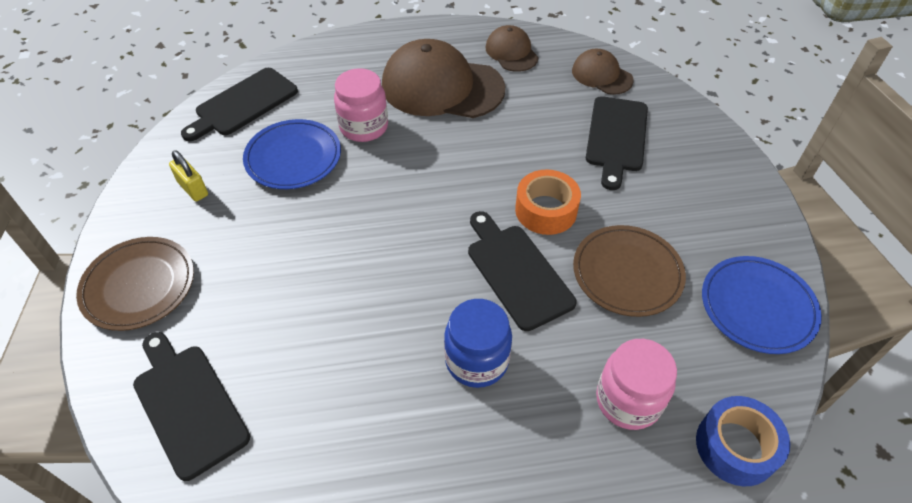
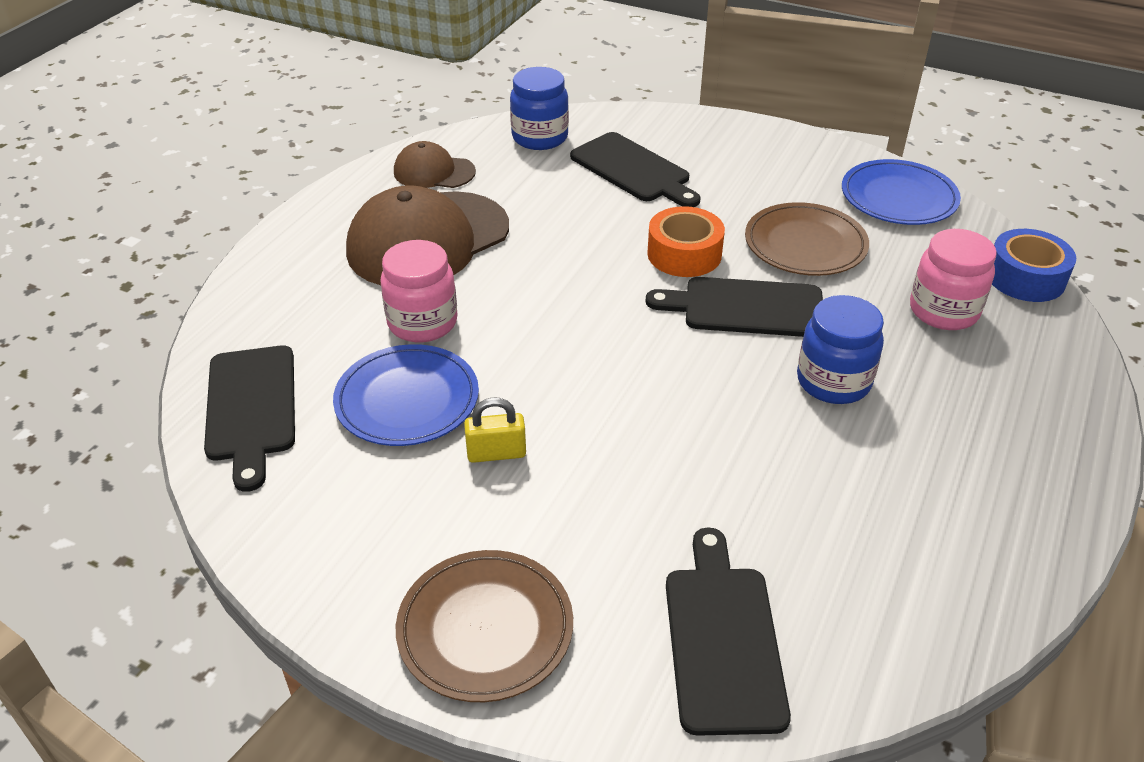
camera: 55 degrees left, 10 degrees down
(188, 404) = (722, 639): black cutting board -> black cutting board turned 90 degrees clockwise
(193, 189) = (360, 513): yellow padlock -> yellow padlock (496, 453)
(601, 75) = (540, 137): brown cap -> blue jar

